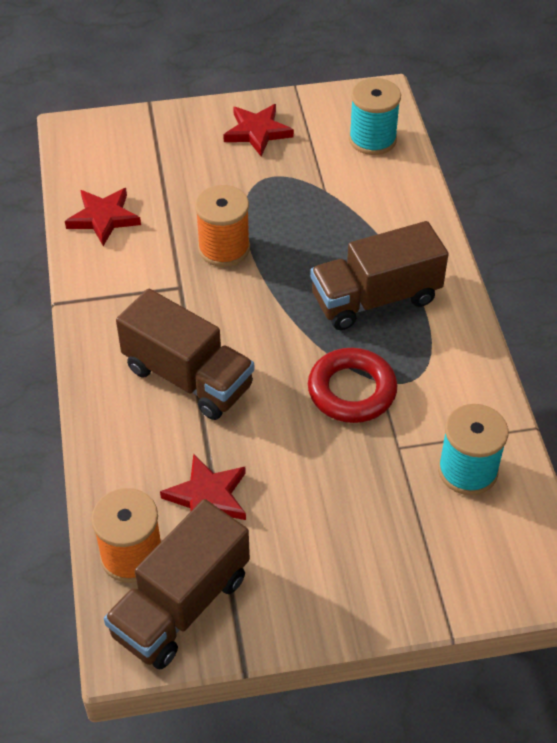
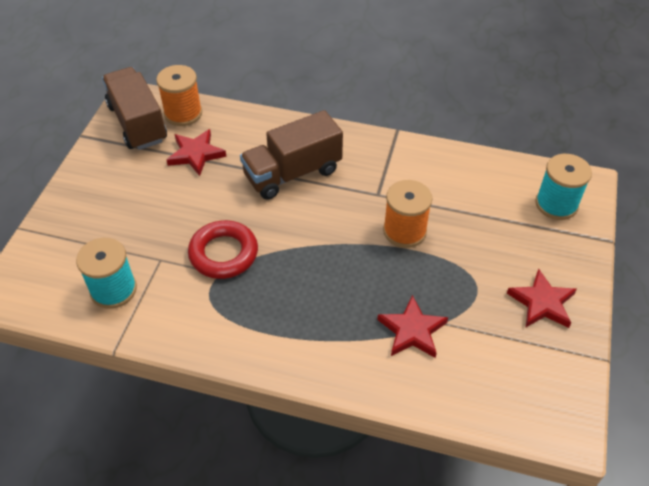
camera: 115 degrees right, 0 degrees up
(103, 218) = (471, 173): red star -> red star (412, 331)
(372, 139) = (499, 391): turquoise spool -> turquoise spool (556, 204)
(375, 298) = (299, 305): brown truck -> none

